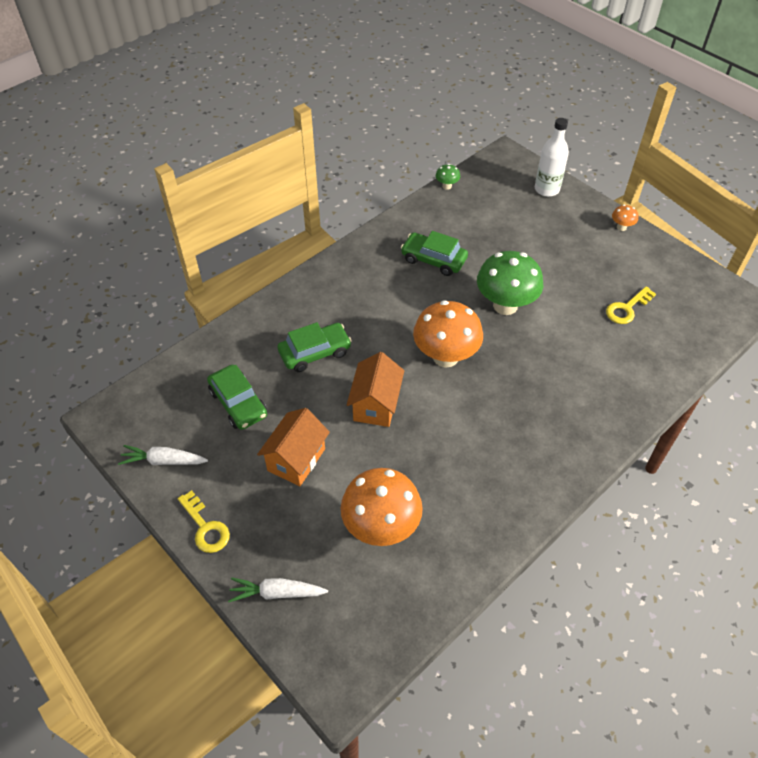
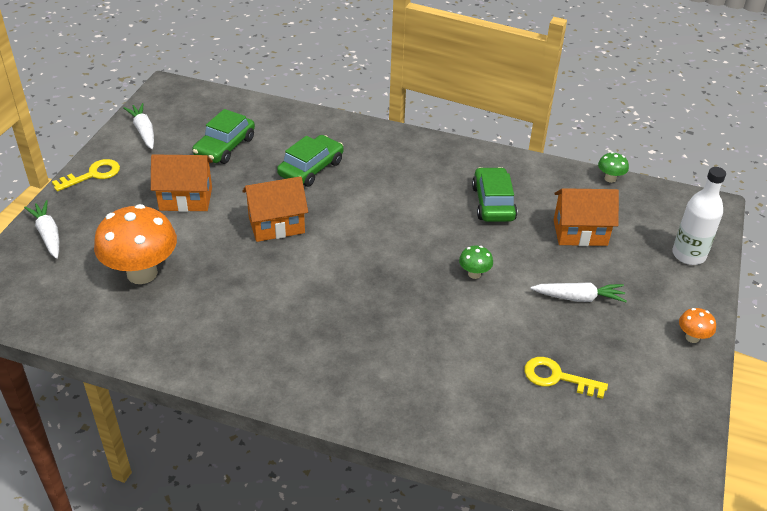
camera: 60 degrees right, 10 degrees down
(205, 527) = (92, 175): yellow key -> yellow key turned 150 degrees counterclockwise
(315, 352) = (311, 168): green car -> green car turned 90 degrees counterclockwise
(445, 357) = (368, 252): orange mushroom -> none
(494, 229) = (580, 232): none -> orange house
(505, 305) = (474, 274): green mushroom -> green mushroom, size x0.44
(558, 262) = (578, 298): none -> white carrot

